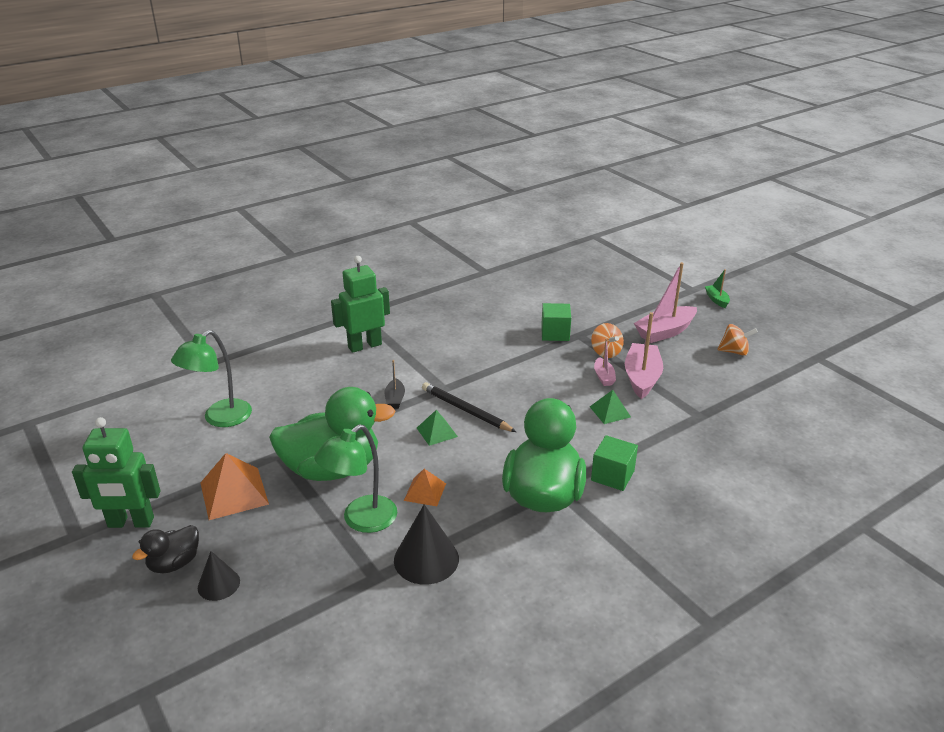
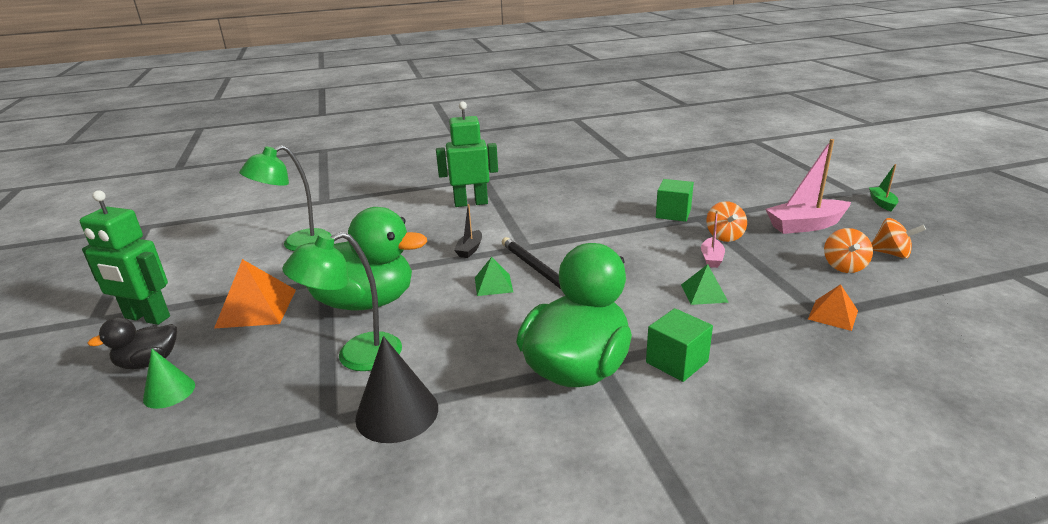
camera: 20 degrees right, 5 degrees down
(218, 584) = (169, 392): black cone -> green cone
(425, 492) = (443, 340): orange pyramid -> orange pyramid (833, 315)
(642, 378) = (759, 265): pink boat -> none
(704, 369) = (844, 266): none -> orange spinning top

